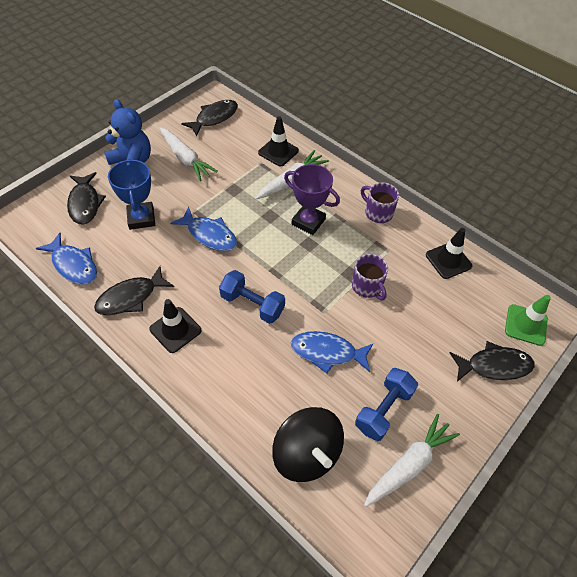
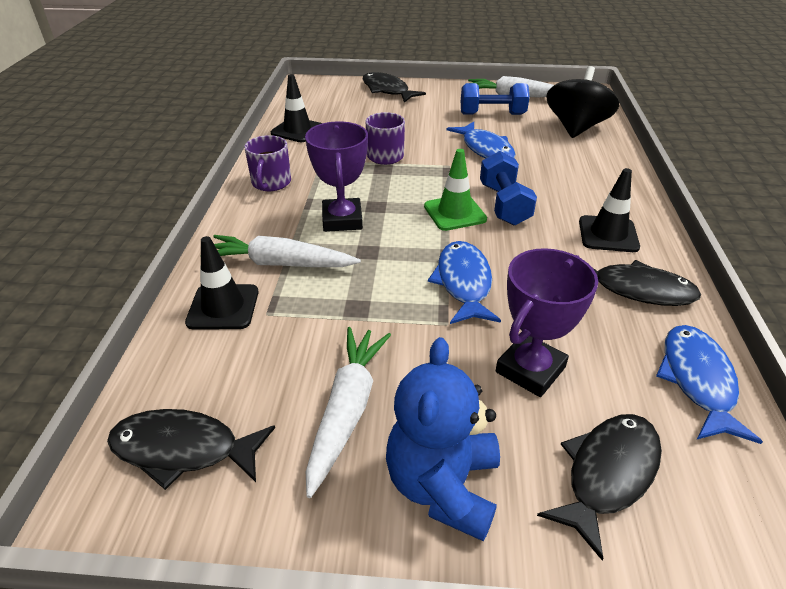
camera: 125 degrees left, 15 degrees down
(141, 218) = (530, 370): blue trophy -> purple trophy
(526, 325) = (330, 88): green traffic cone -> green traffic cone (455, 213)

